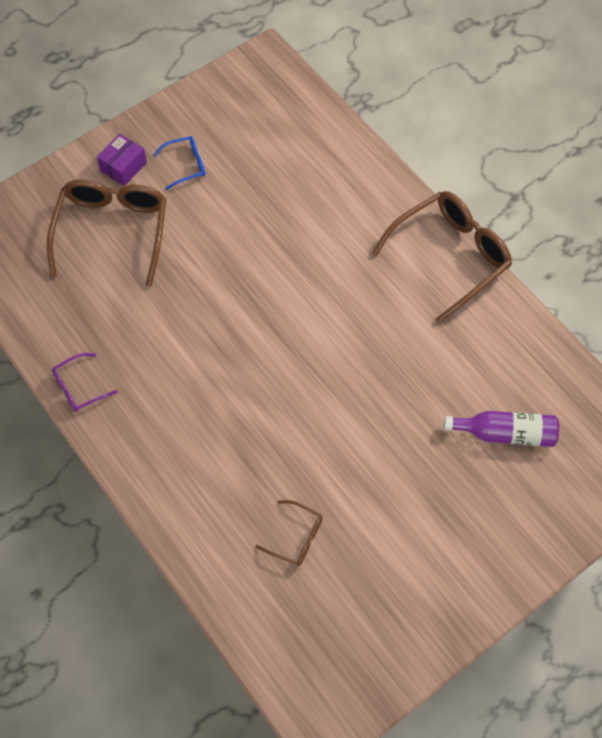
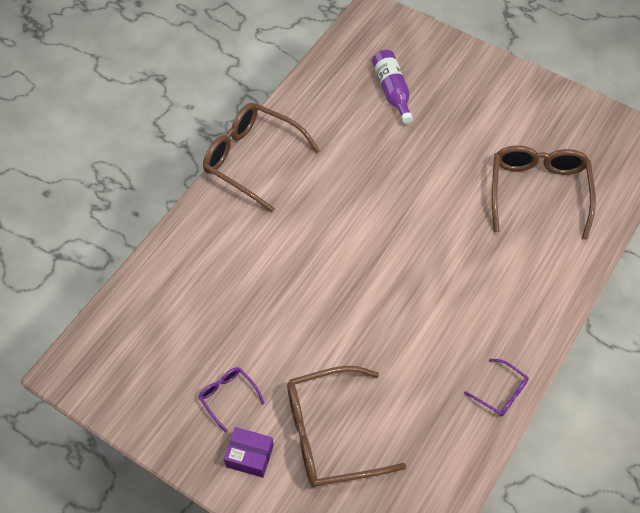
camera: 110 degrees left, 5 degrees down
(186, 165) = (228, 396): blue glasses -> purple glasses
(296, 537) = (538, 191): brown glasses -> brown glasses, size x2.13

